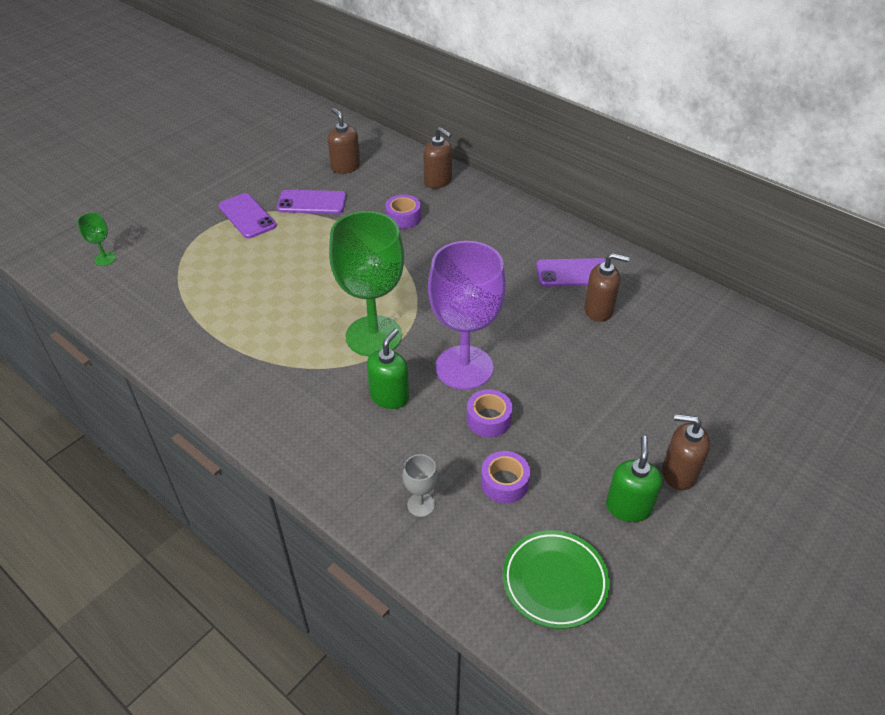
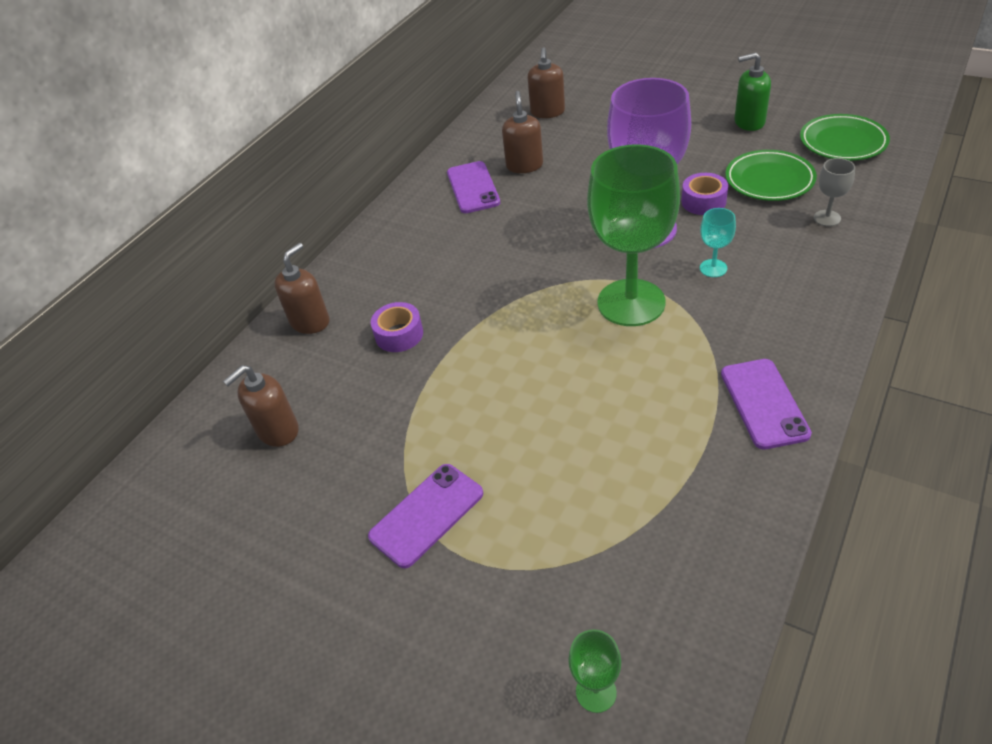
camera: 95 degrees left, 0 degrees up
(312, 202) = (378, 443): purple phone -> purple phone (763, 403)
(389, 396) = (713, 268): green soap dispenser -> turquoise goblet
(504, 483) = (769, 180): purple tape -> green plate
(679, 473) = (700, 106): brown soap dispenser -> brown soap dispenser (547, 112)

